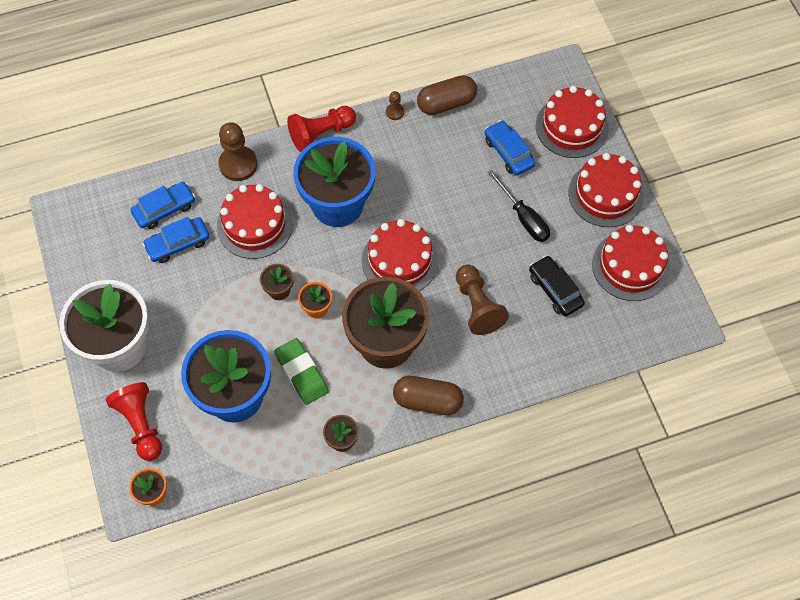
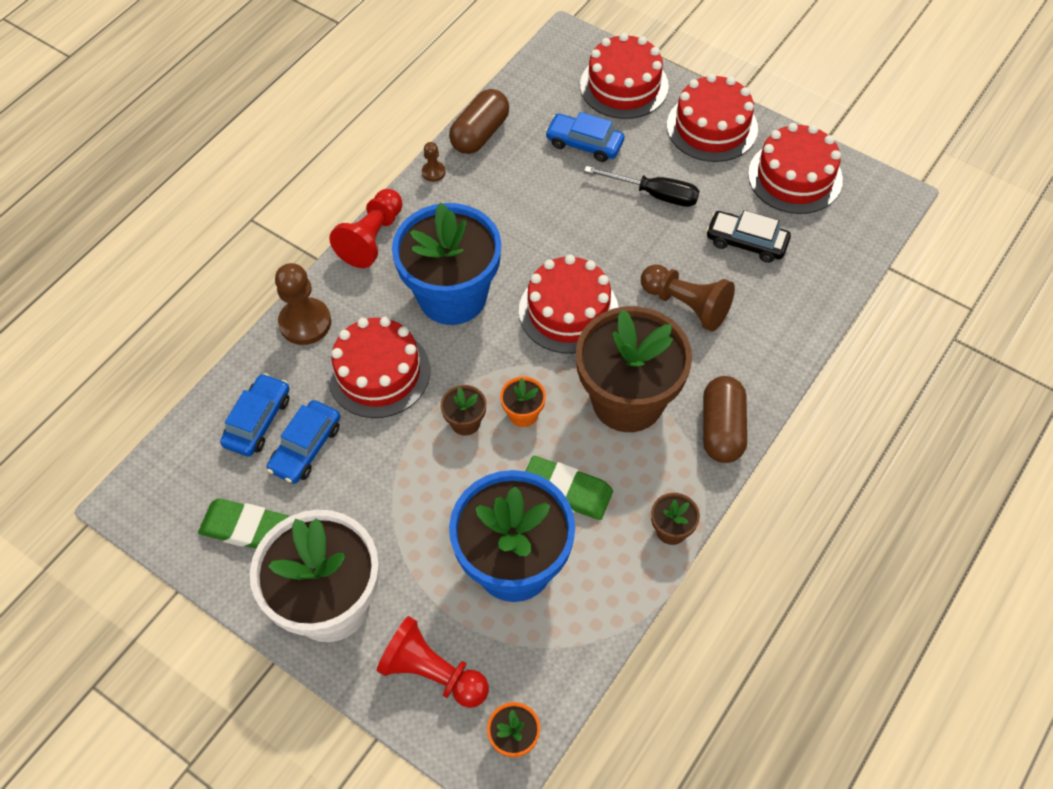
camera: 35 degrees left, 5 degrees down
(109, 269) = (245, 528): none -> green eraser
(427, 401) = (722, 429): brown capsule -> brown capsule turned 60 degrees counterclockwise

